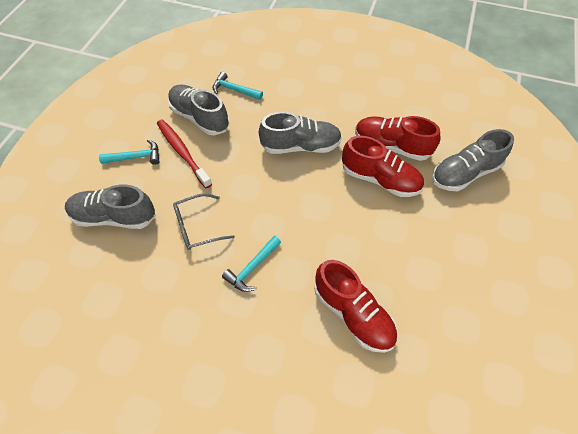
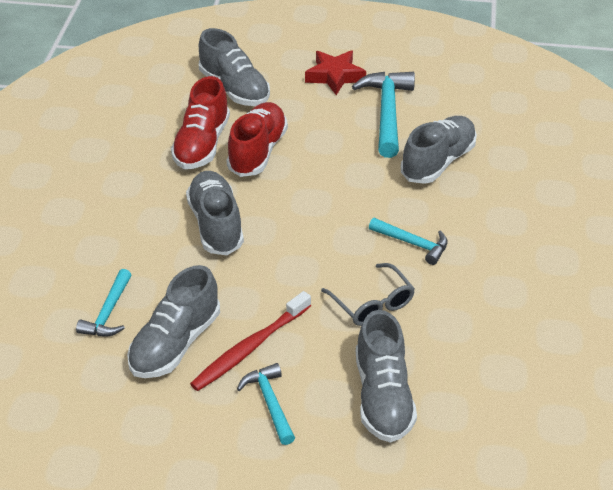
camera: 100 degrees left, 15 degrees down
(353, 314) = (438, 162): red shoe -> grey shoe
(430, 285) = (387, 112): none -> turquoise hammer
(488, 251) = (335, 76): none -> red star

